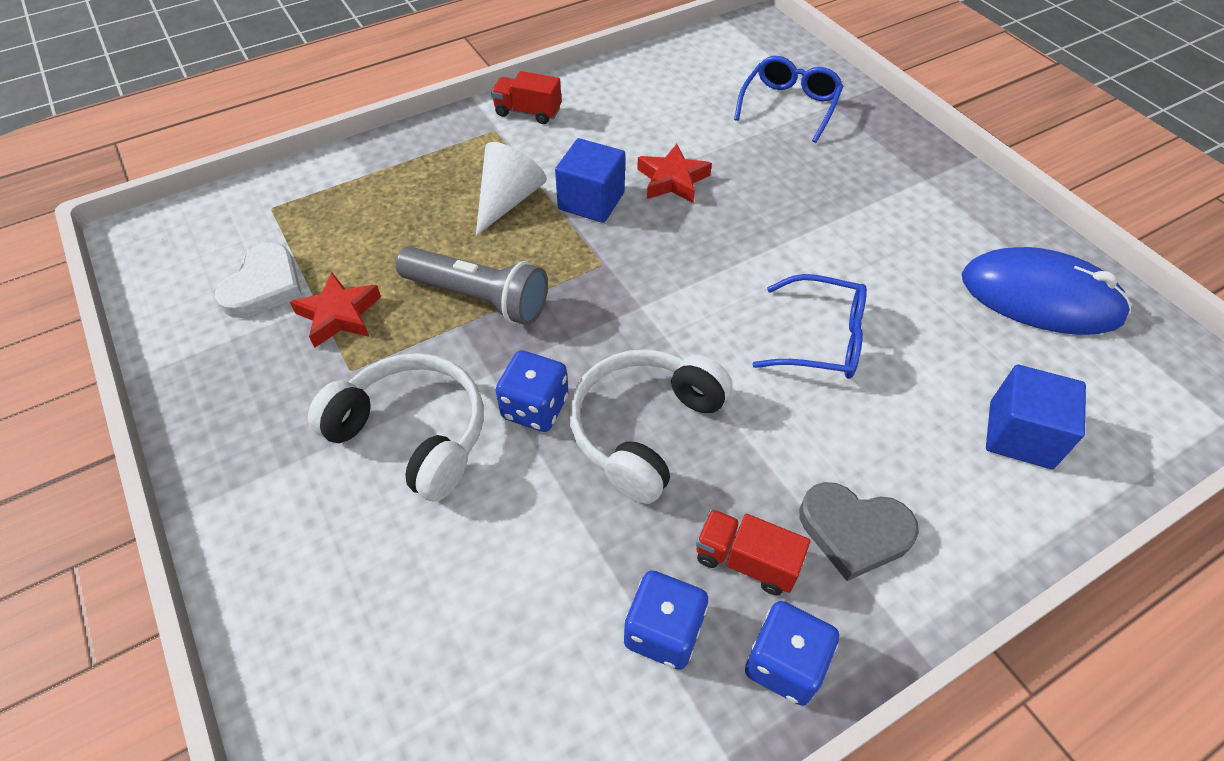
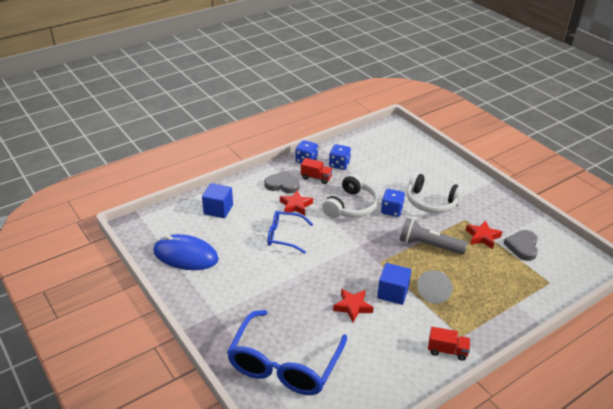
camera: 175 degrees right, 15 degrees down
(264, 286) = (522, 246): white heart -> grey heart
(789, 105) = (284, 365): blue glasses -> blue glasses, size x1.79
(803, 438) = (295, 206): none -> red star

